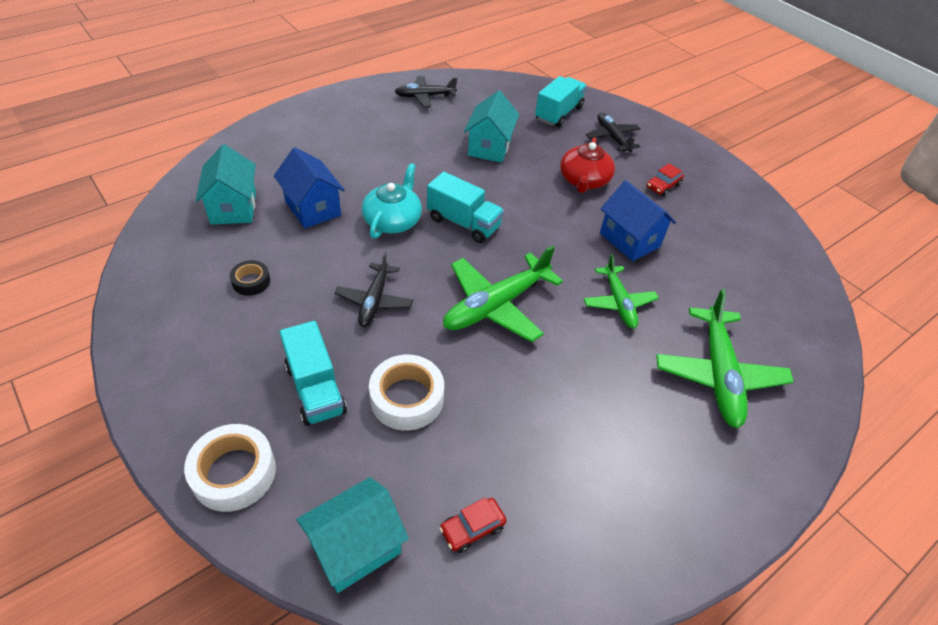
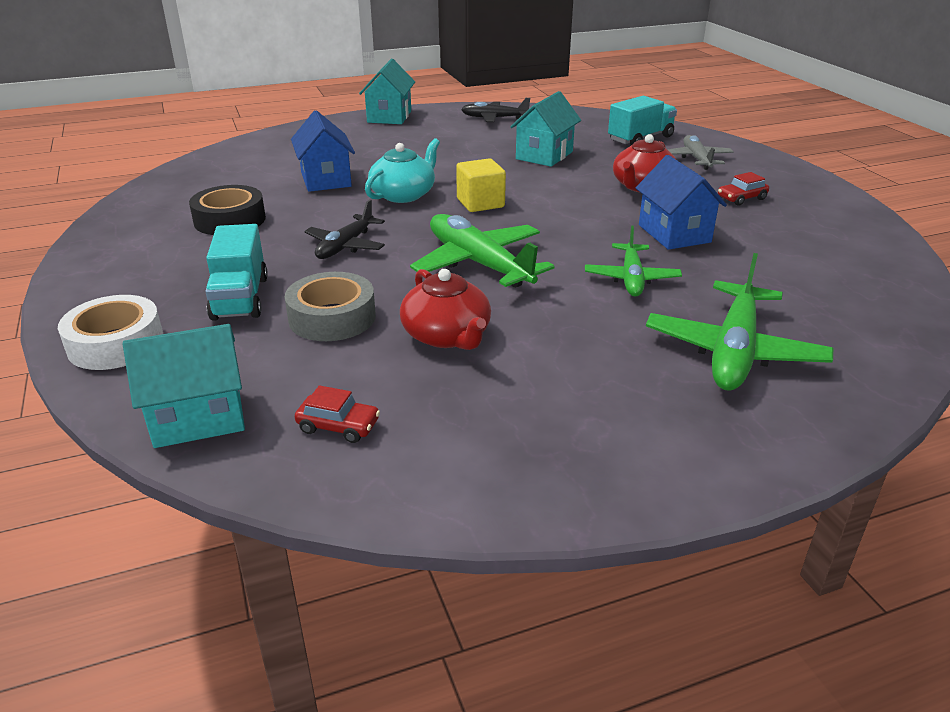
camera: 20 degrees right, 15 degrees down
(233, 207) = (248, 172): turquoise house -> turquoise house (389, 116)
(251, 281) = (230, 220): black tape -> black tape, size x1.76
(407, 398) = (332, 317): white tape -> grey tape
(463, 223) = (480, 203): turquoise truck -> yellow cube
(472, 528) = (338, 426): red car -> red car turned 150 degrees counterclockwise
(496, 305) = (479, 264): green plane -> green plane turned 75 degrees clockwise
(509, 401) = (447, 335): none -> red teapot
(612, 137) = (697, 159): black plane -> grey plane

